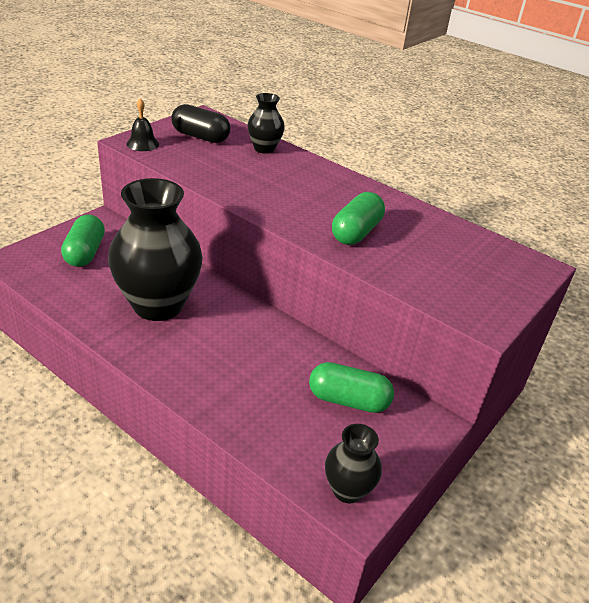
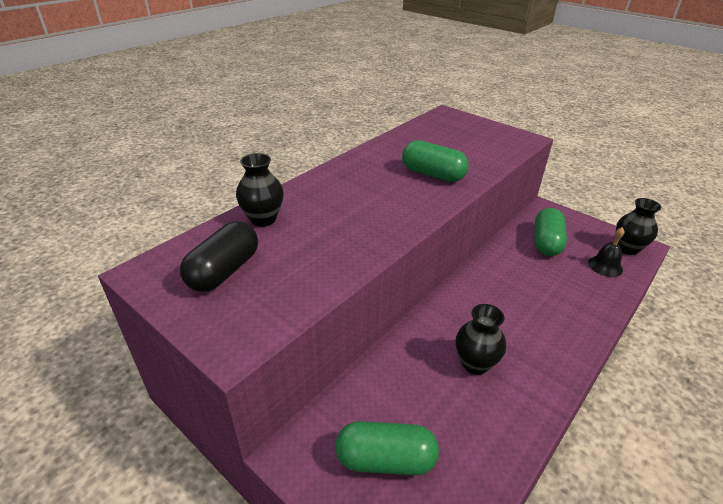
camera: 85 degrees left, 0 degrees up
(142, 144) = (244, 329): black bell -> black bell (605, 266)
(158, 305) = (475, 364): black vase -> black vase, size x0.49

